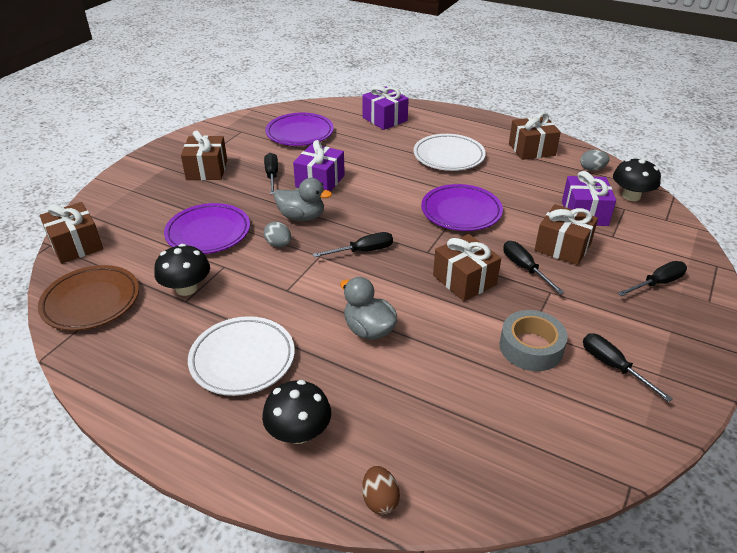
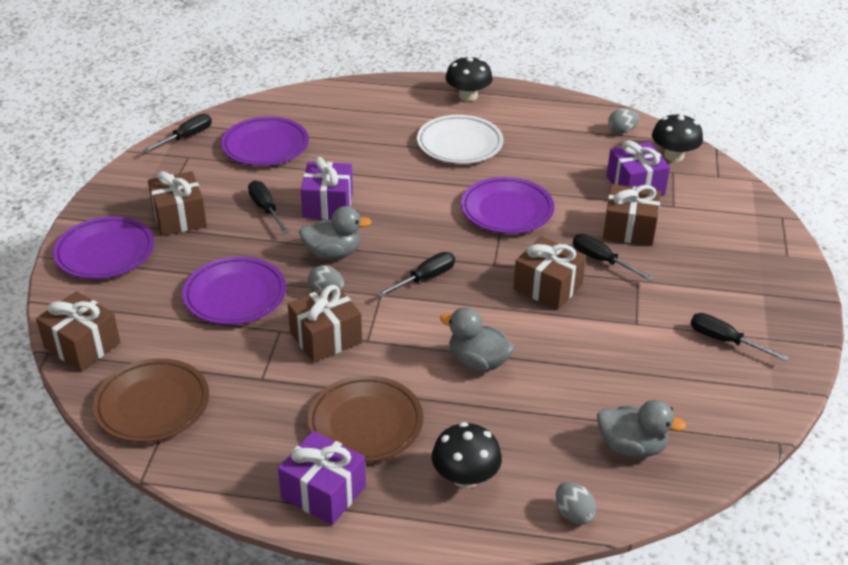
camera: 20 degrees left, 0 degrees up
(139, 184) = (105, 253): none -> purple plate
(186, 288) = (253, 364): black mushroom -> black mushroom (468, 96)
(242, 359) = (365, 424): white plate -> brown plate
(380, 500) = (573, 514): brown egg -> grey egg
(385, 119) = (359, 108): purple gift -> purple gift (323, 492)
(471, 447) = (632, 447): none -> grey duck
(531, 149) = (547, 118): brown gift -> brown gift (326, 338)
(531, 347) = (643, 341): grey tape -> none
(657, 283) = (734, 248): black screwdriver -> black screwdriver (186, 137)

